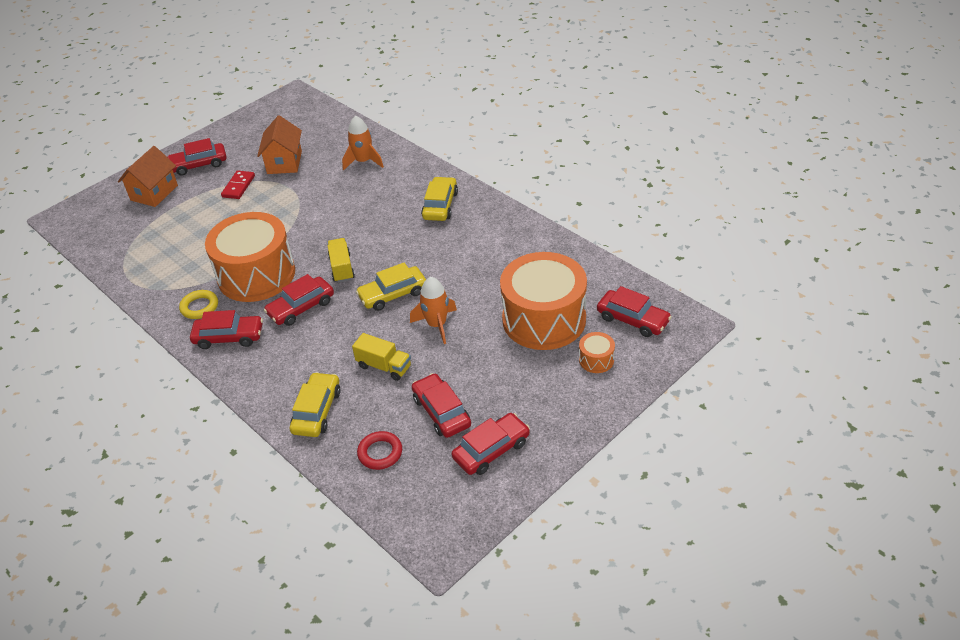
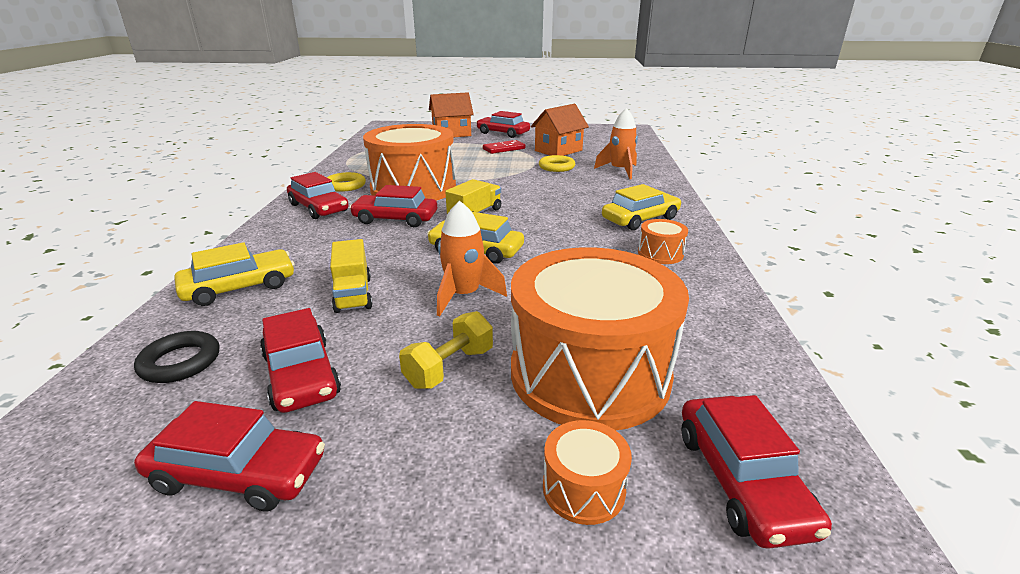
camera: 45 degrees right, 15 degrees down
(315, 184) = (556, 167): none -> yellow ring
(380, 453) = (180, 362): red ring -> black ring
(441, 412) = (301, 374): red car -> red car turned 135 degrees clockwise
(485, 228) = (660, 254): none -> orange drum
(492, 360) = (449, 367): none -> yellow dumbbell

